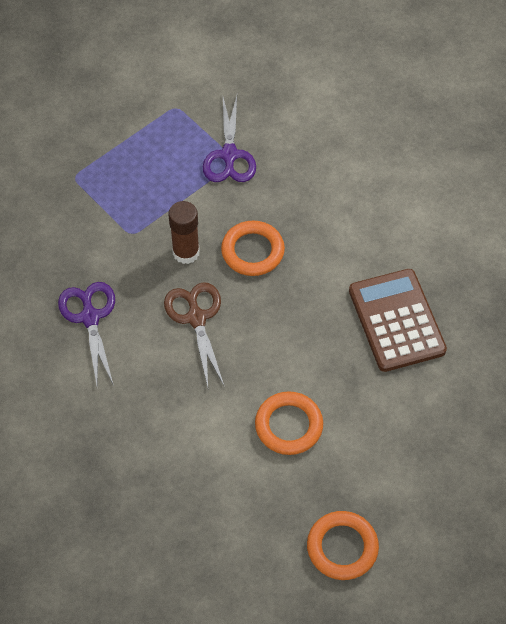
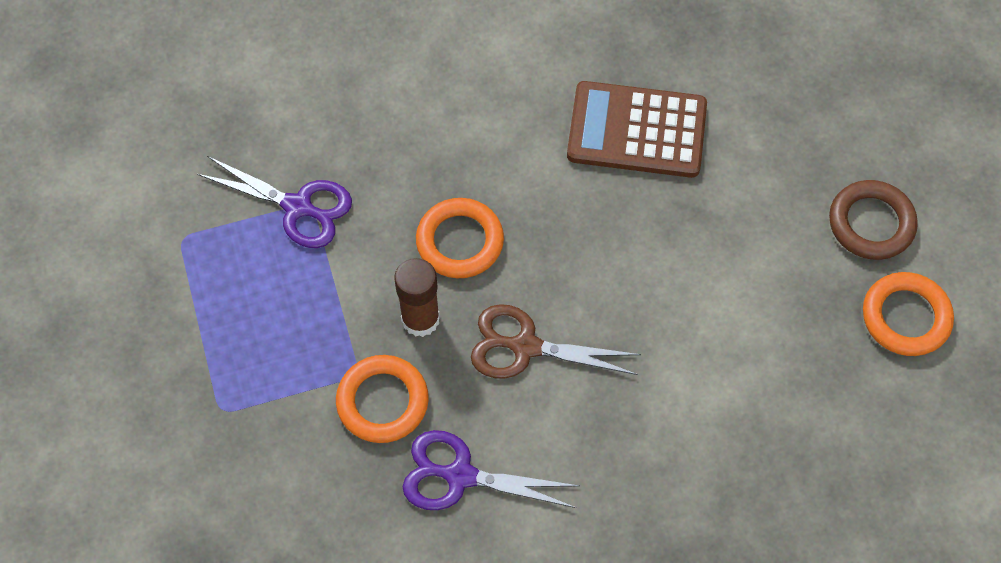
camera: 65 degrees left, 5 degrees up
(289, 425) = (725, 306): orange ring -> orange ring (382, 401)
(407, 498) = (871, 223): none -> brown ring

